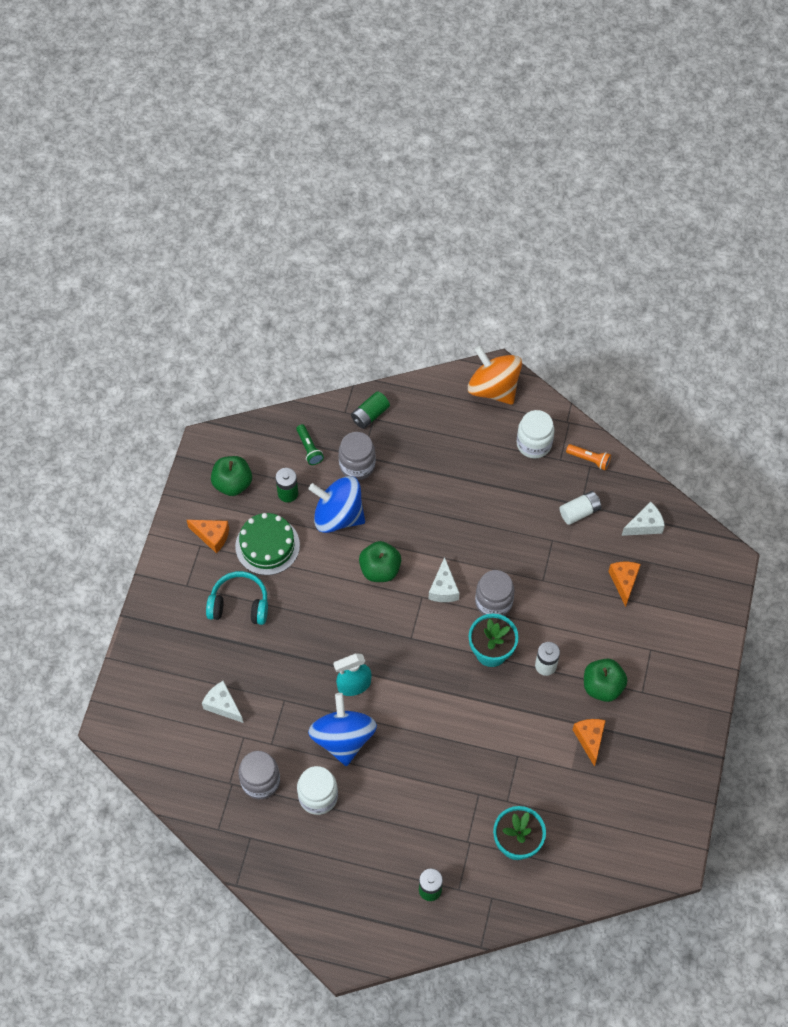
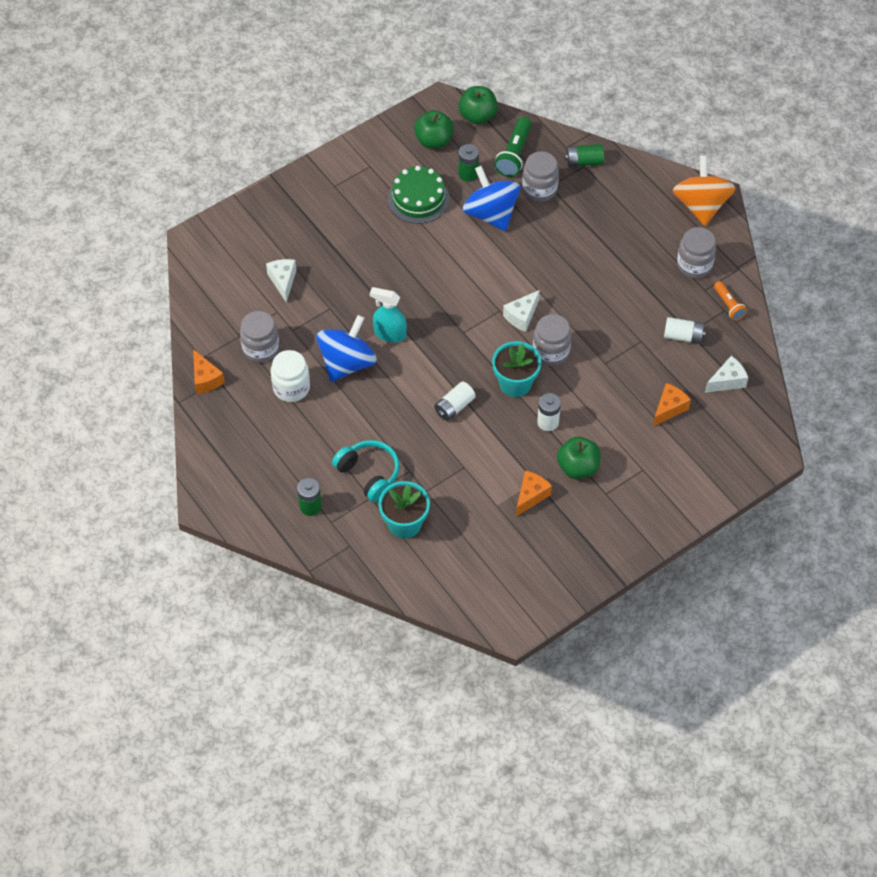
camera: 40 degrees right, 5 degrees down
(212, 536) = (384, 166): orange cheese -> orange cheese (206, 379)
(239, 604) = (359, 224): turquoise headphones -> turquoise headphones (369, 474)
(309, 448) = (514, 154): green flashlight -> green flashlight, size x1.60
(380, 569) = (486, 271): green apple -> green apple (478, 116)
(463, 709) = (454, 407): none -> white battery
(534, 444) = (694, 265): white jar -> grey jar
(645, 525) = (727, 381): white cheese -> white cheese turned 45 degrees counterclockwise

